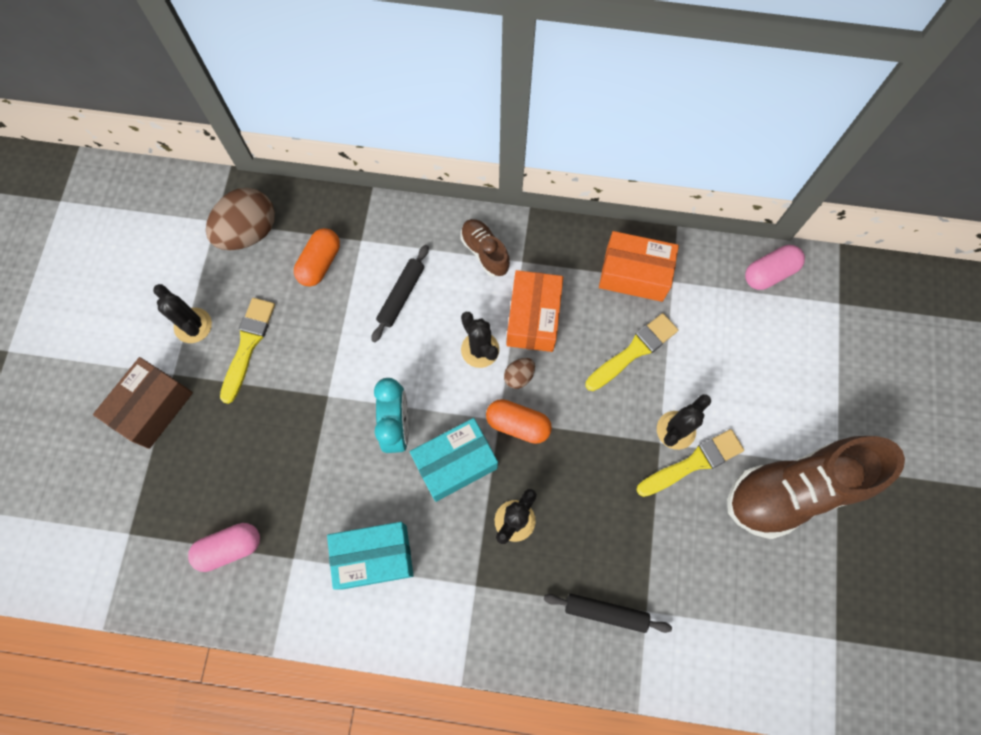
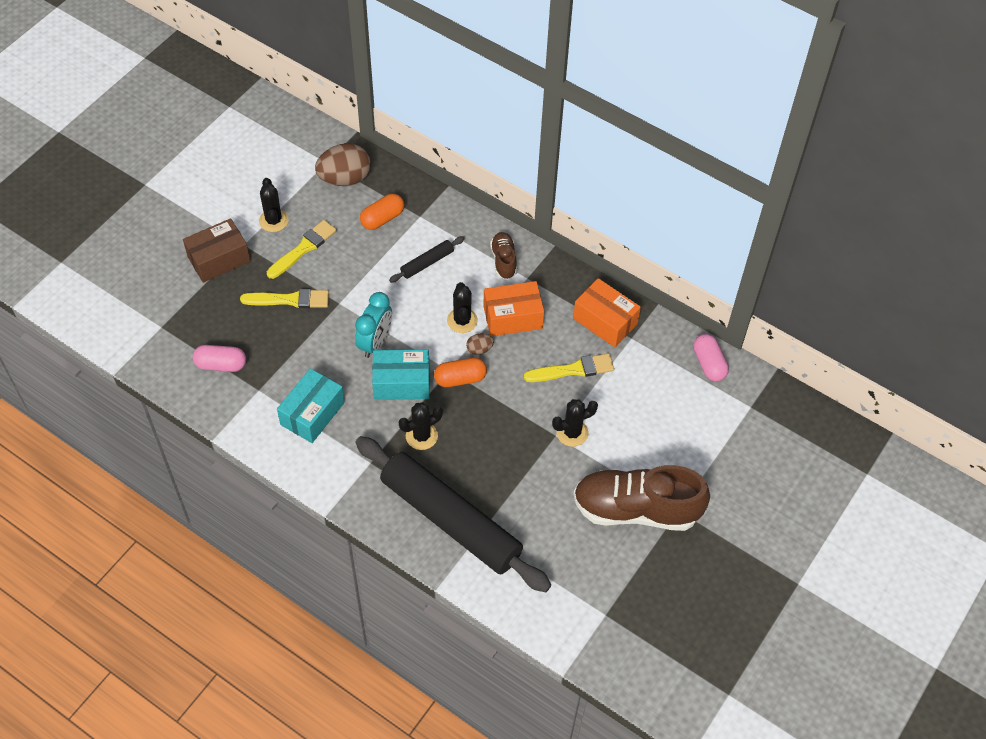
camera: 25 degrees right, 15 degrees down
(374, 557) = (312, 413): turquoise box -> turquoise box turned 75 degrees counterclockwise
(518, 424) = (460, 379): orange capsule -> orange capsule turned 60 degrees counterclockwise
(533, 318) = (513, 317): orange box -> orange box turned 45 degrees clockwise
(605, 613) = (450, 520): black rolling pin -> black rolling pin, size x2.47
(693, 463) = (572, 458): yellow brush -> yellow brush (290, 300)
(769, 273) = (709, 364): pink capsule -> pink capsule turned 75 degrees clockwise

